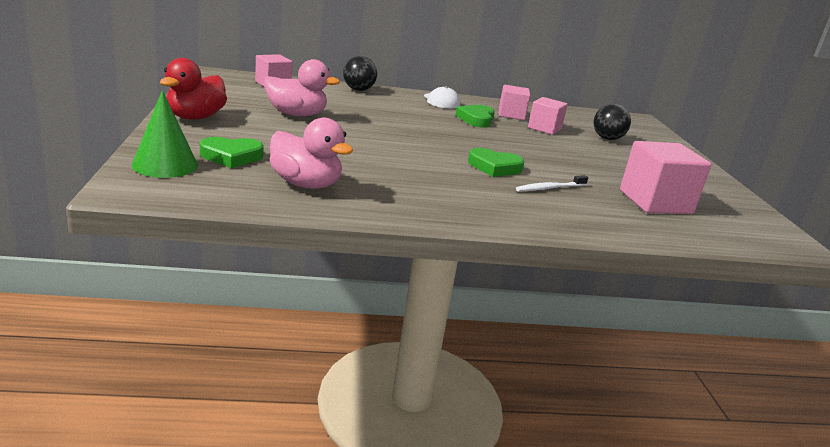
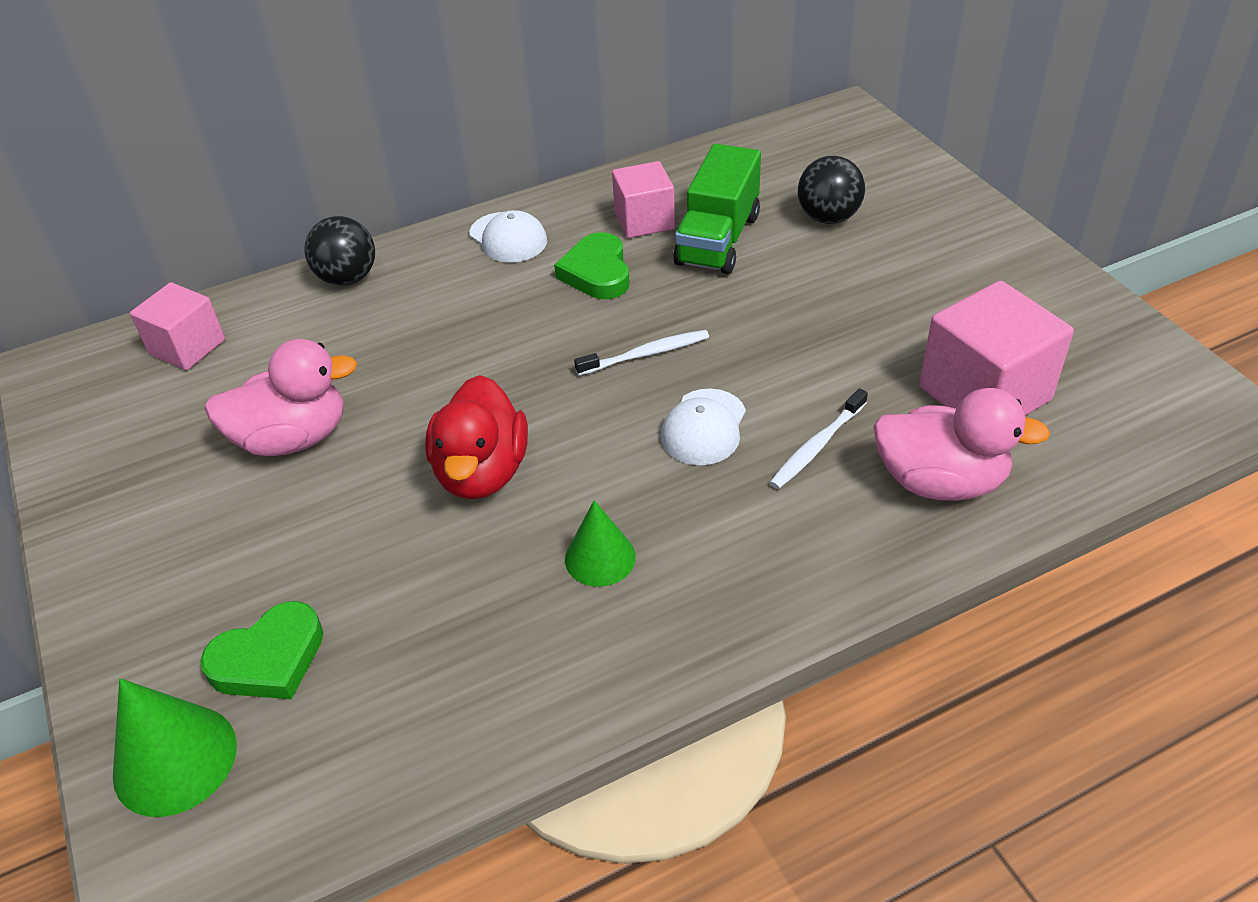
camera: 15 degrees left, 20 degrees up
(195, 117) = (124, 558): red duck -> red duck (482, 472)
(306, 184) = (443, 675): pink duck -> pink duck (940, 481)
(411, 181) = (600, 557): none -> green cone
(482, 143) = (646, 354): none -> white toothbrush
(494, 167) = (704, 427): green heart -> white cap
(544, 128) = (718, 239): pink cube -> green truck

